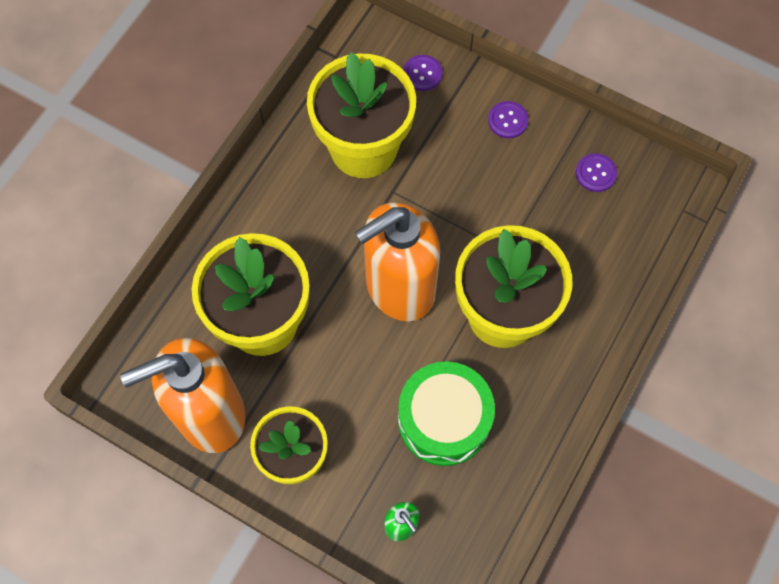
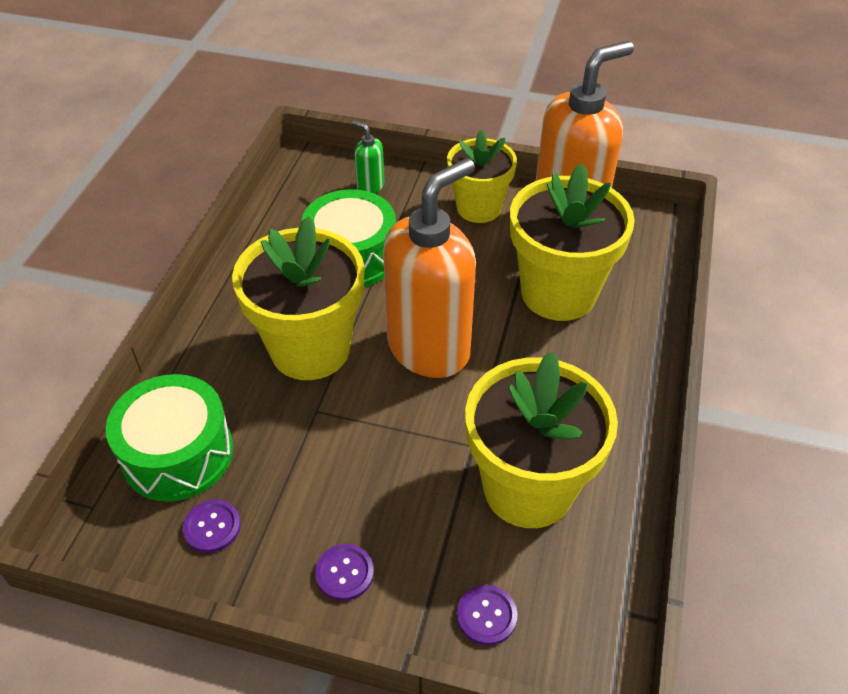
camera: 165 degrees right, 20 degrees down
(620, 238) = (178, 453): none -> green drum

